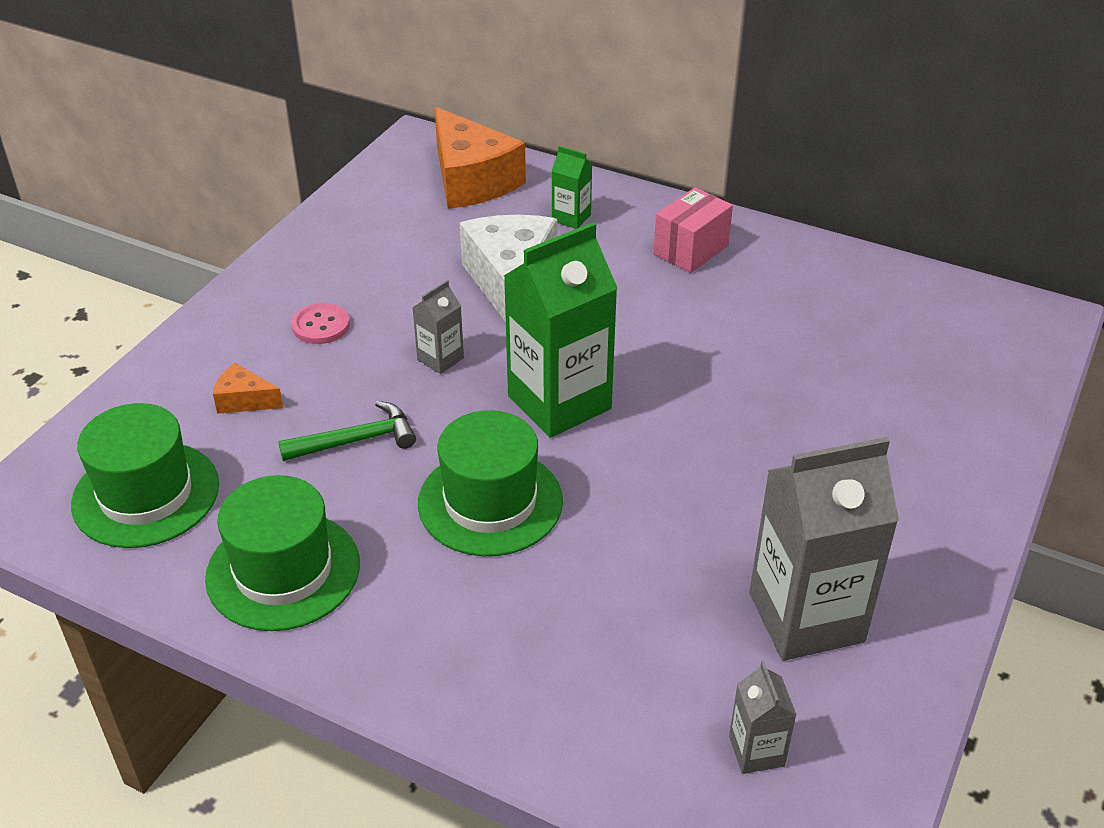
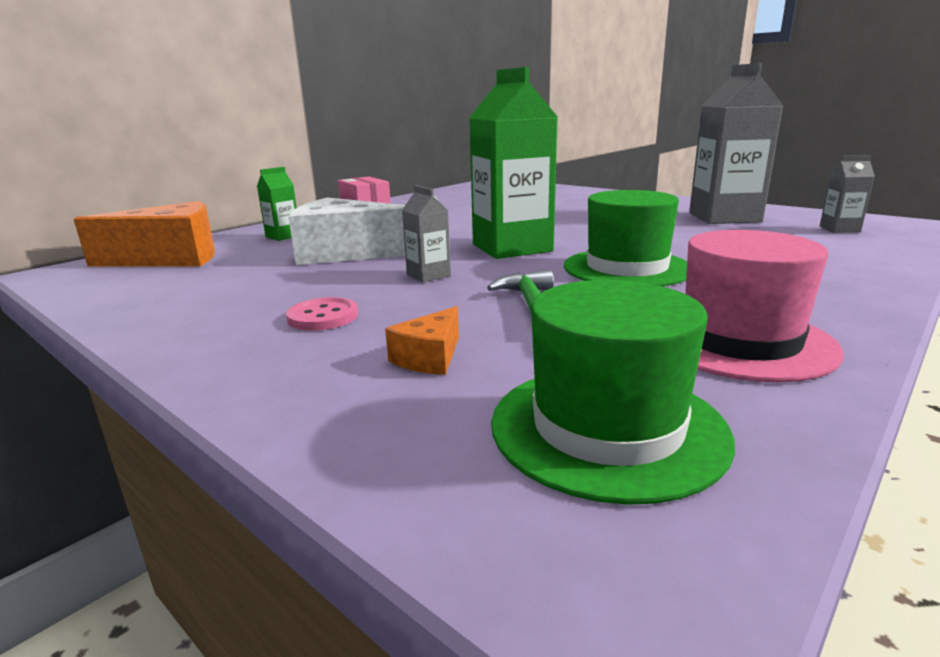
camera: 75 degrees left, 20 degrees down
(283, 570) = (739, 341): green hat -> pink hat

